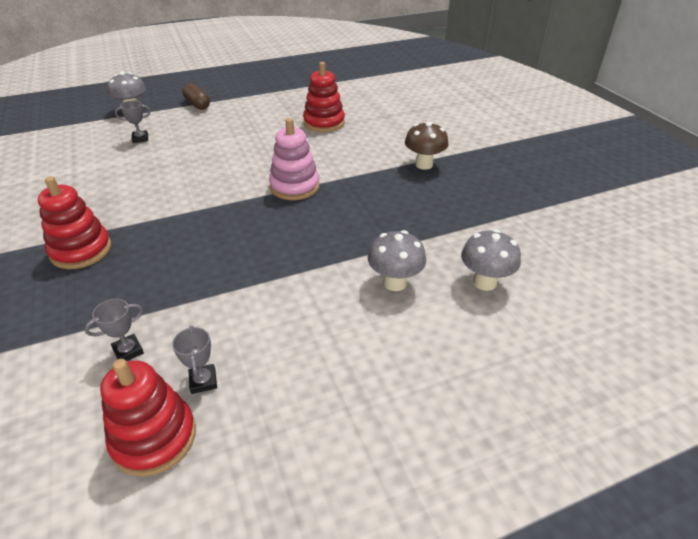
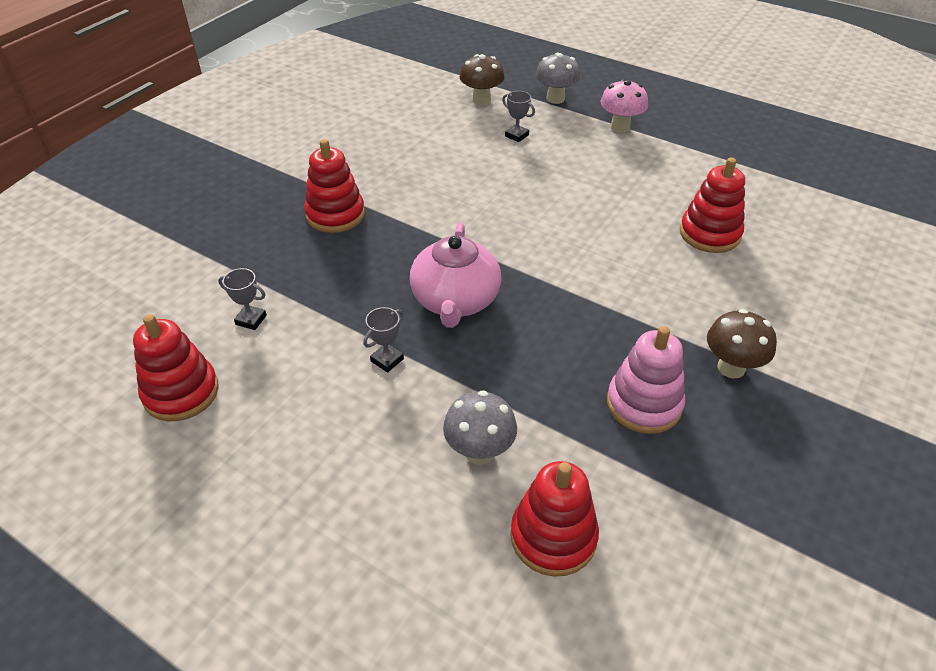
camera: 55 degrees right, 5 degrees up
(80, 134) = (481, 100): none -> brown mushroom
(197, 104) = (620, 127): brown capsule -> pink mushroom
(203, 381) = (251, 385): grey trophy -> grey trophy (387, 360)
(253, 233) = (455, 300): none -> pink teapot
(294, 186) = (559, 284): pink stacking toy -> pink stacking toy (644, 404)
(484, 282) = (553, 536): grey mushroom -> red stacking toy

